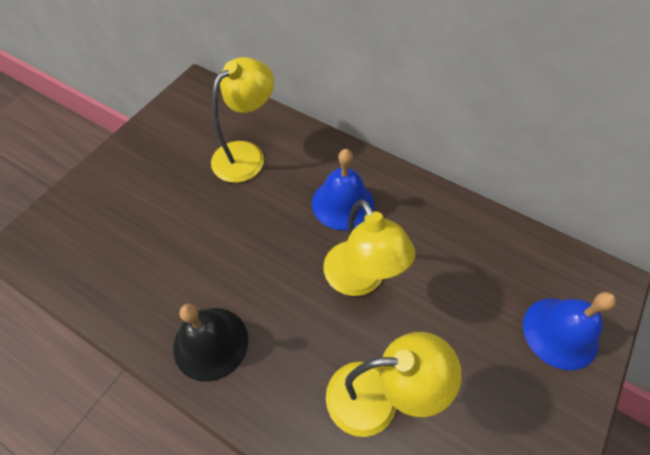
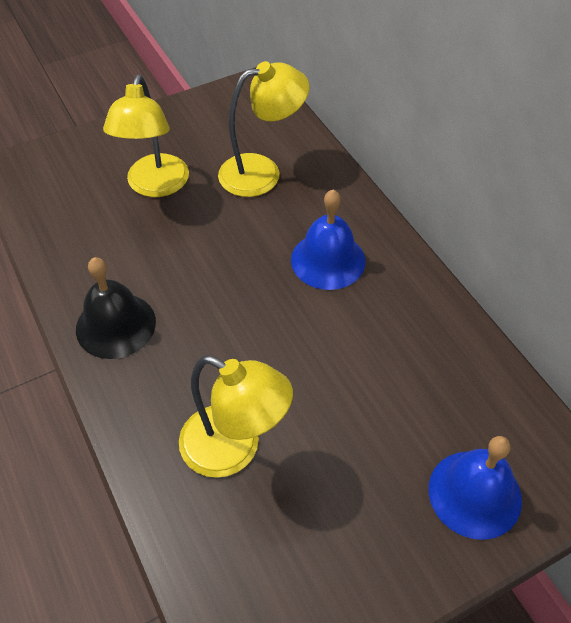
camera: 30 degrees right, 5 degrees down
(360, 280) = (293, 339): yellow lamp -> yellow lamp (155, 186)

